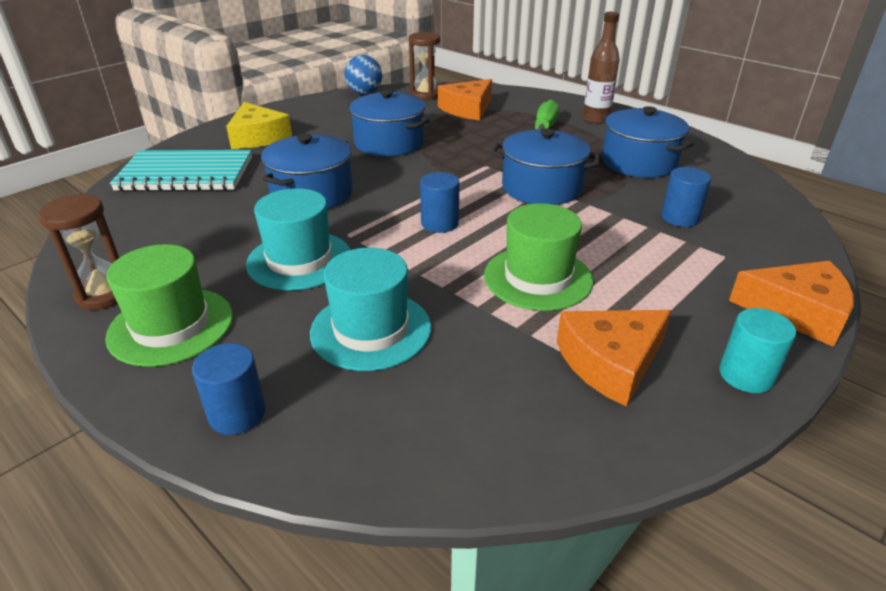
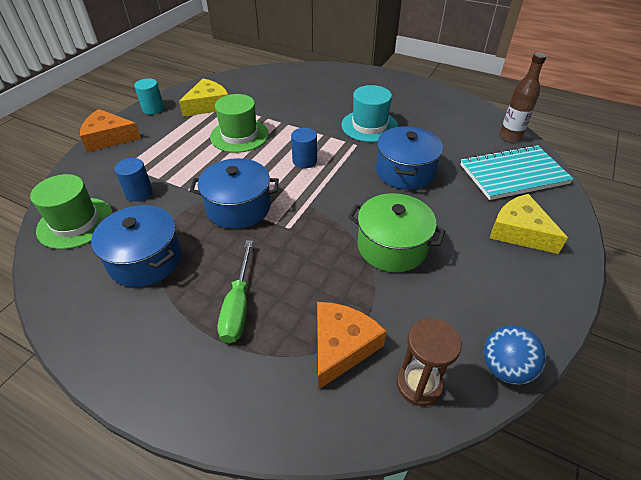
camera: 165 degrees right, 10 degrees up
(104, 294) = (441, 98): brown hourglass -> none
(171, 326) = (395, 92): green hat -> green hat (75, 223)
(237, 414) = (341, 74): blue cylinder -> none
(371, 330) = (312, 102): turquoise hat -> none
(389, 143) = (392, 246): blue pot -> green pot
(596, 120) = (169, 351): brown bottle -> brown bottle (510, 137)
(611, 363) = (208, 105): orange cheese -> yellow cheese

